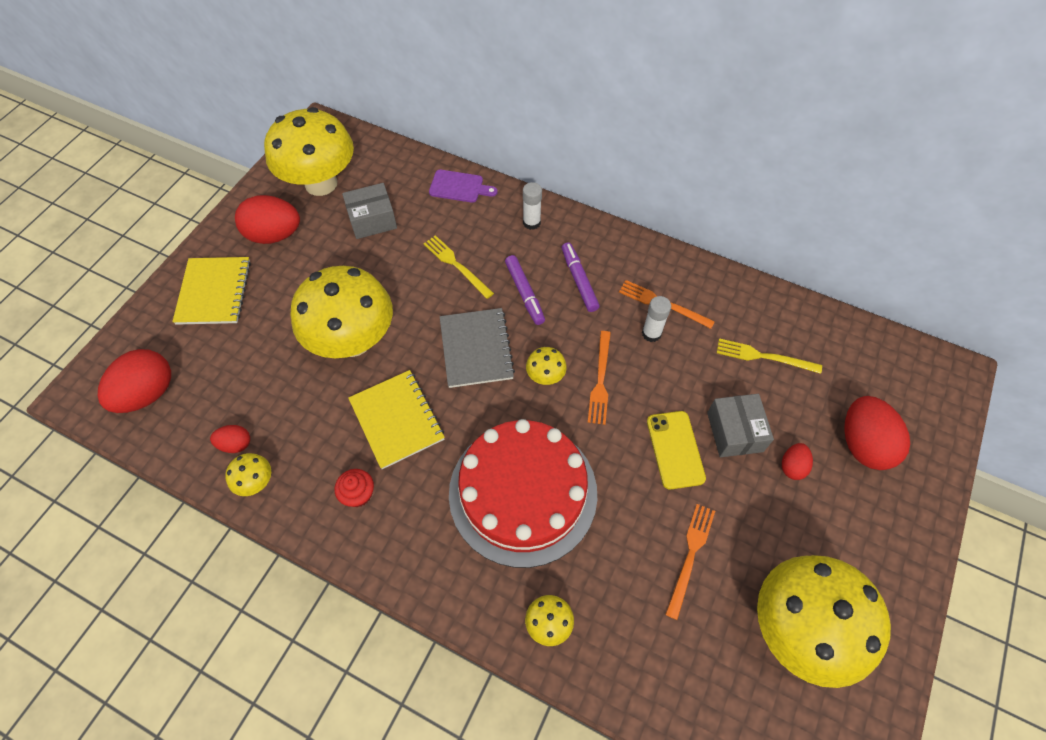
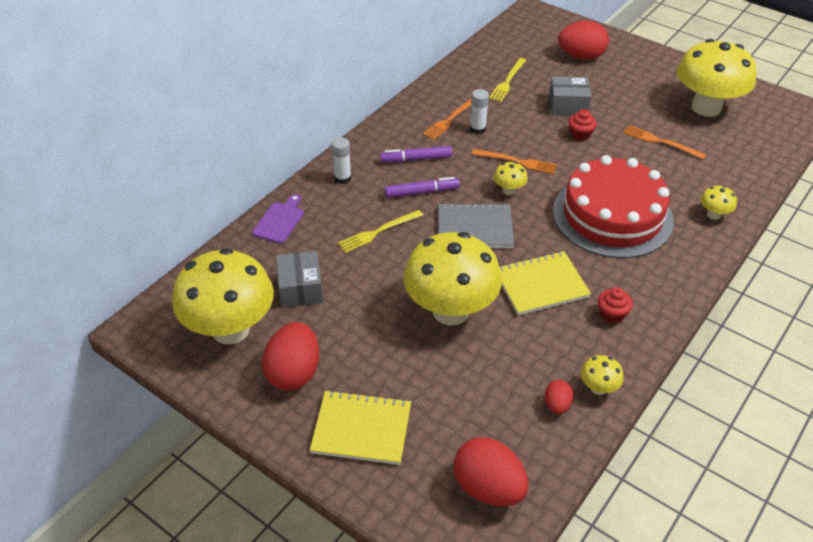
camera: 80 degrees left, 15 degrees down
(675, 449) = (580, 135): yellow phone -> red cupcake
(792, 466) = (596, 87): red egg -> none

